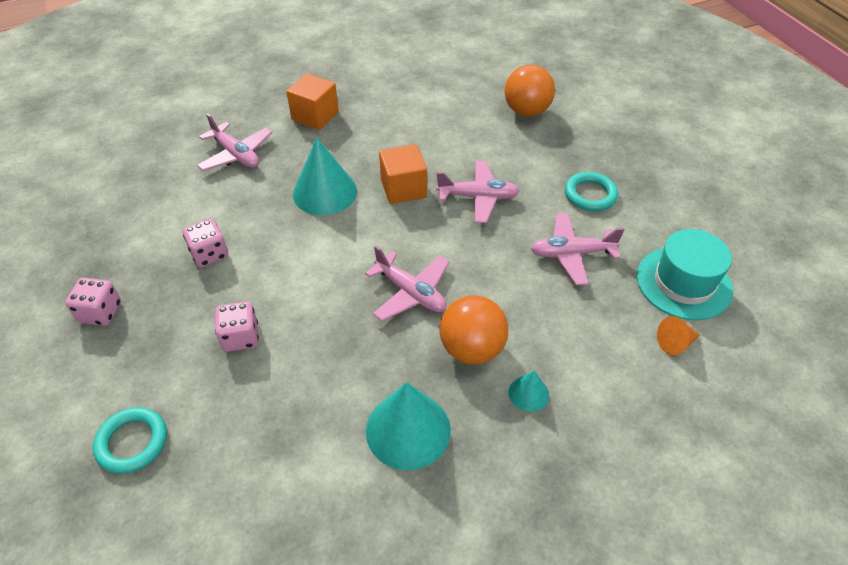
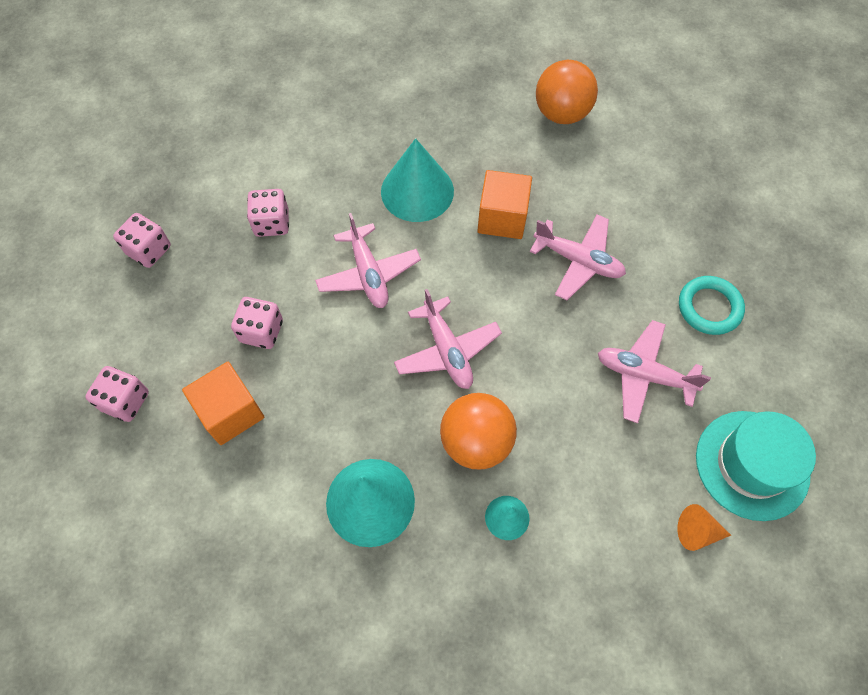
camera: 25 degrees right, 15 degrees up
(132, 442) = (125, 401): turquoise ring -> pink dice
(236, 154) = (348, 108): pink plane -> pink plane (368, 274)
(315, 116) = (452, 85): orange cube -> orange cube (230, 412)
(526, 111) = (697, 164): orange ball -> orange ball (561, 113)

